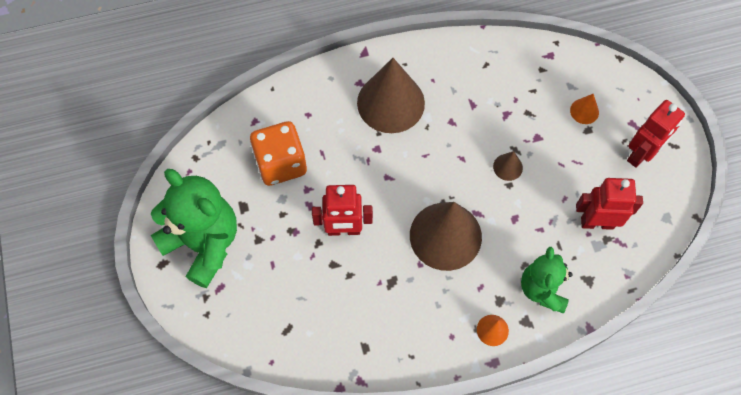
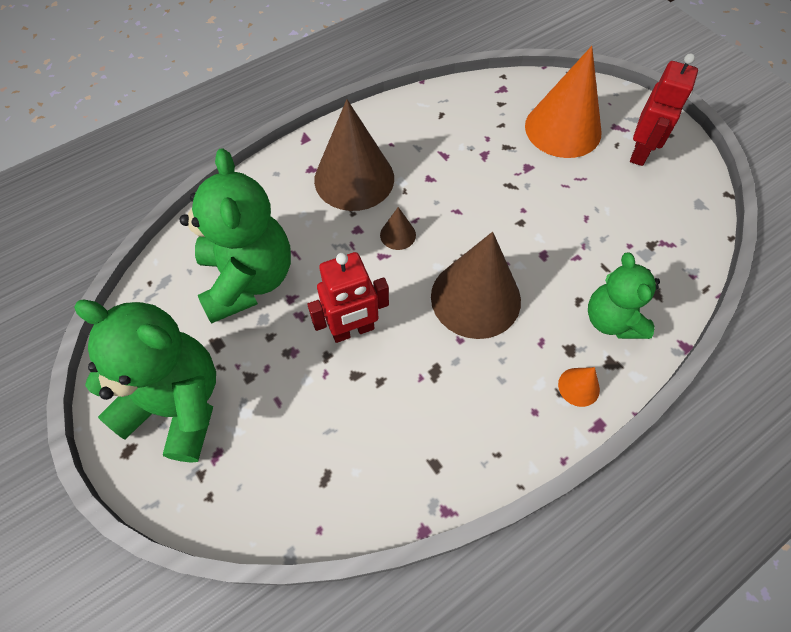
camera: 20 degrees left, 5 degrees down
(281, 163) = (248, 279): orange dice -> green teddy bear
(508, 167) = (511, 205): brown cone -> brown cone (398, 235)
(584, 111) = (563, 129): orange cone -> orange cone, size x2.36
(597, 222) = (632, 231): red robot -> none

